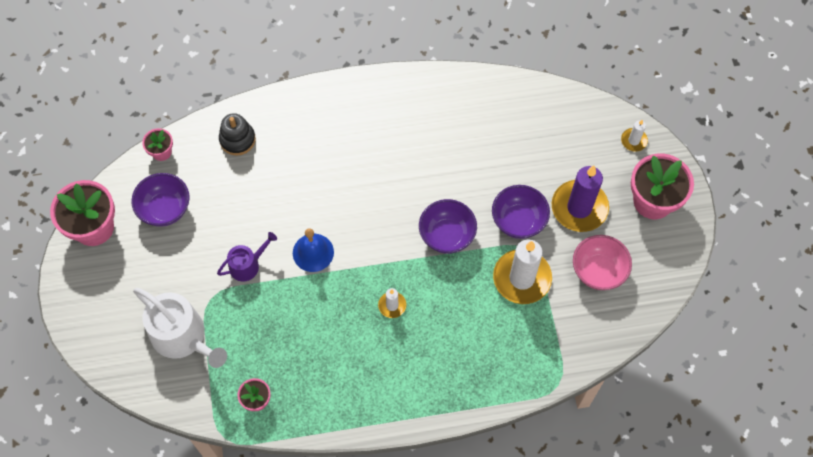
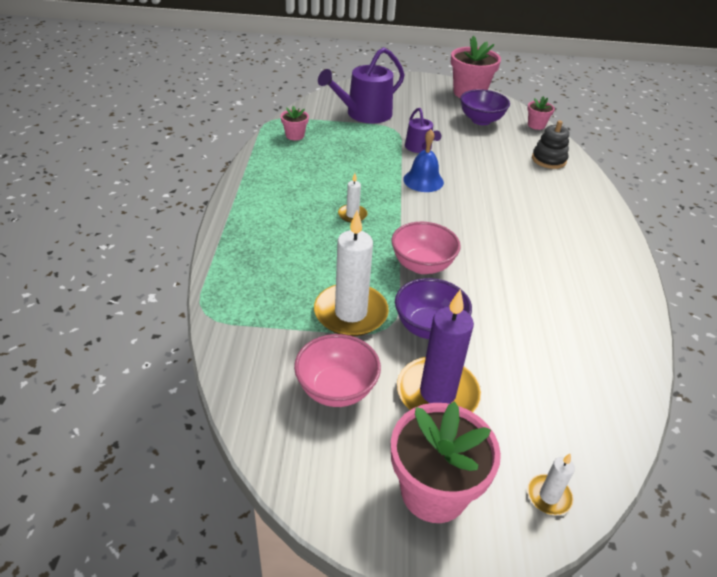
camera: 100 degrees right, 25 degrees down
(183, 337) = (364, 114): white watering can -> purple watering can
(447, 235) = (422, 265): purple bowl -> pink bowl

